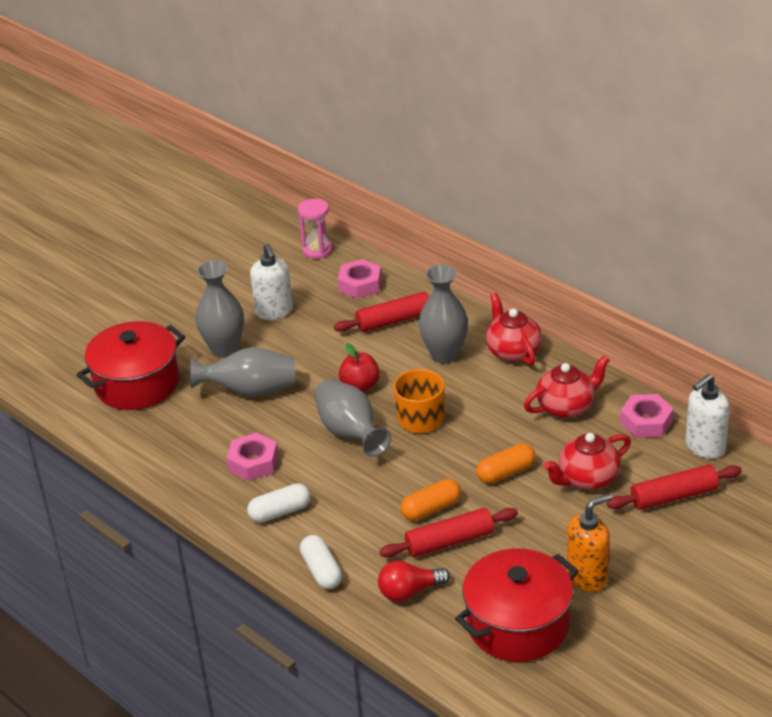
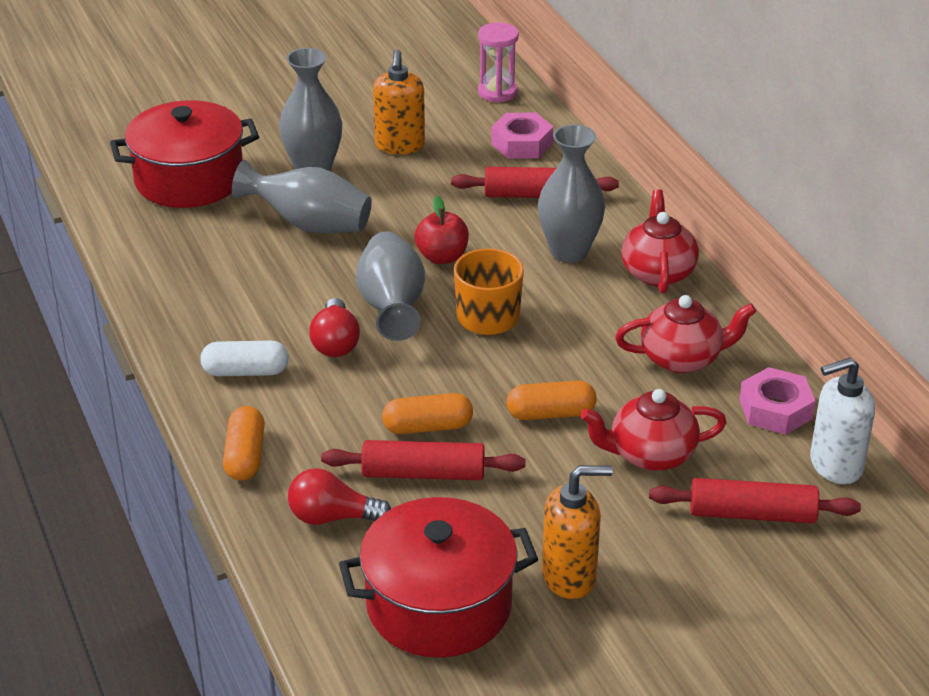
camera: 20 degrees right, 0 degrees up
(253, 462) = (255, 305): pink nut -> none
(274, 312) = (400, 145): white soap dispenser -> orange soap dispenser
(322, 571) = (245, 456): white capsule -> orange capsule
(328, 471) = (335, 342): none -> red light bulb

